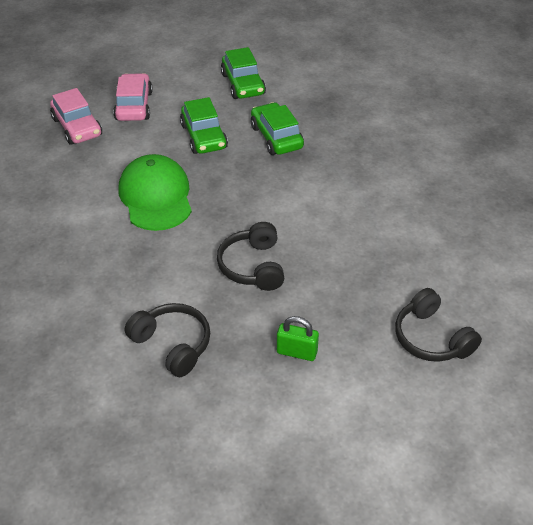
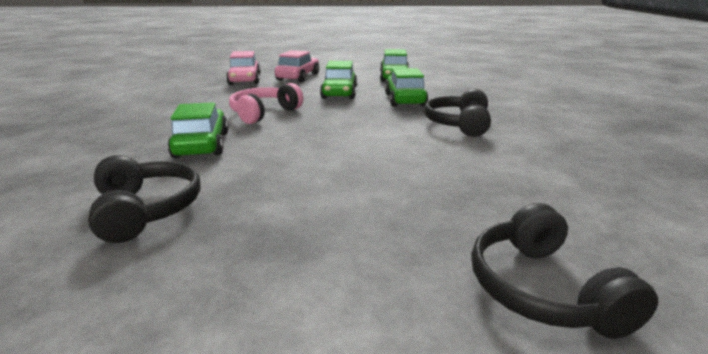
camera: 20 degrees right, 20 degrees down
(142, 262) = (202, 144): none -> green car
(156, 196) = (264, 113): green cap -> pink headphones
(252, 266) = (312, 165): black headphones -> black headphones (458, 124)
(297, 352) = (298, 254): green padlock -> none

